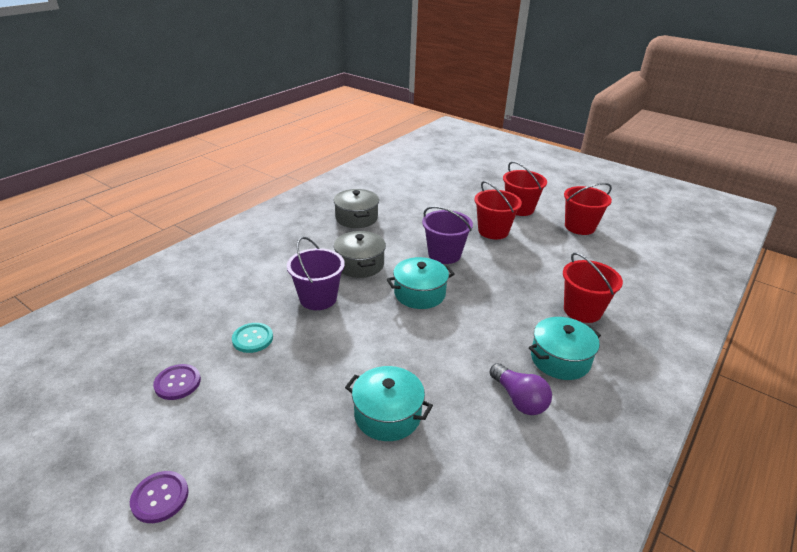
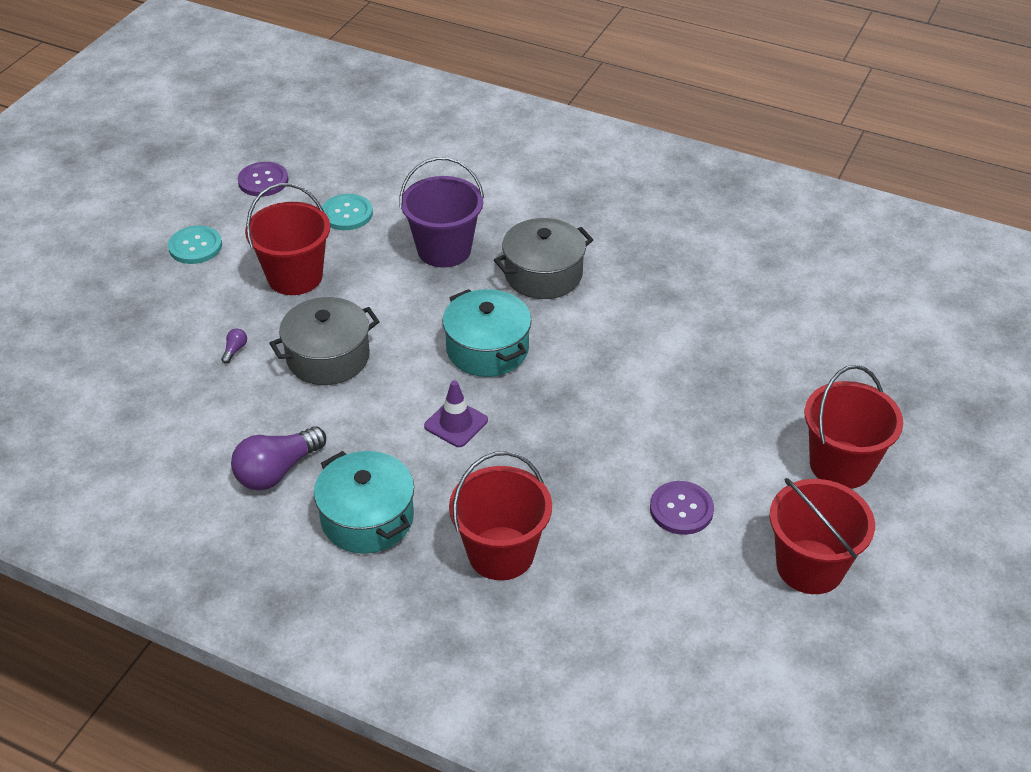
camera: 80 degrees right, 10 degrees up
(160, 497) = (117, 217): purple button -> purple button (681, 509)
(243, 435) = (195, 246): none -> turquoise button
(356, 218) = (684, 246): grey pot -> grey pot (328, 357)
(387, 415) = (235, 350): turquoise pot -> purple light bulb
(444, 254) = (611, 366): purple bucket -> none
(481, 314) = (456, 423): none -> purple traffic cone
(493, 231) = (724, 426): red bucket -> red bucket (295, 277)

